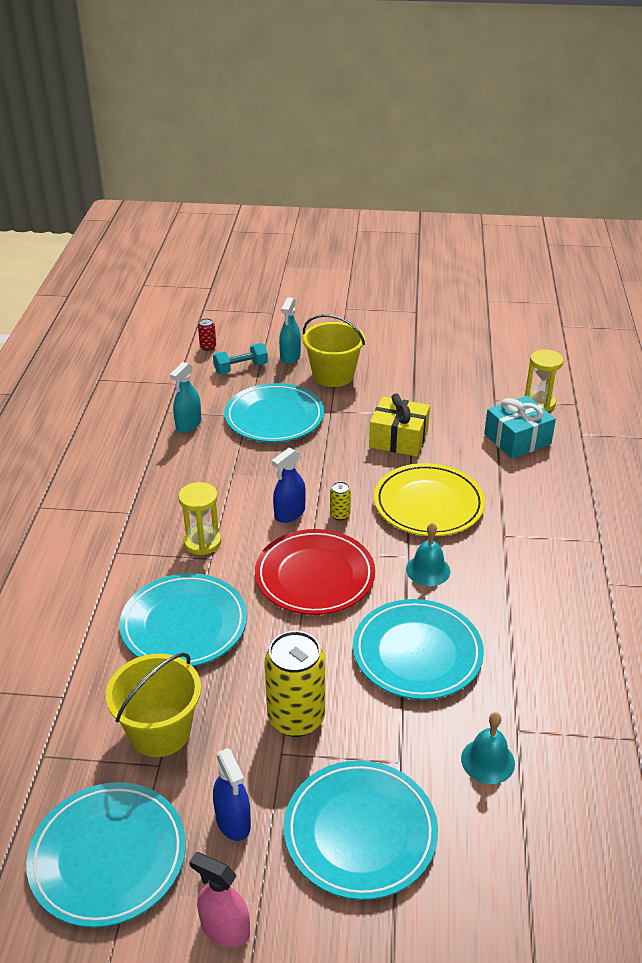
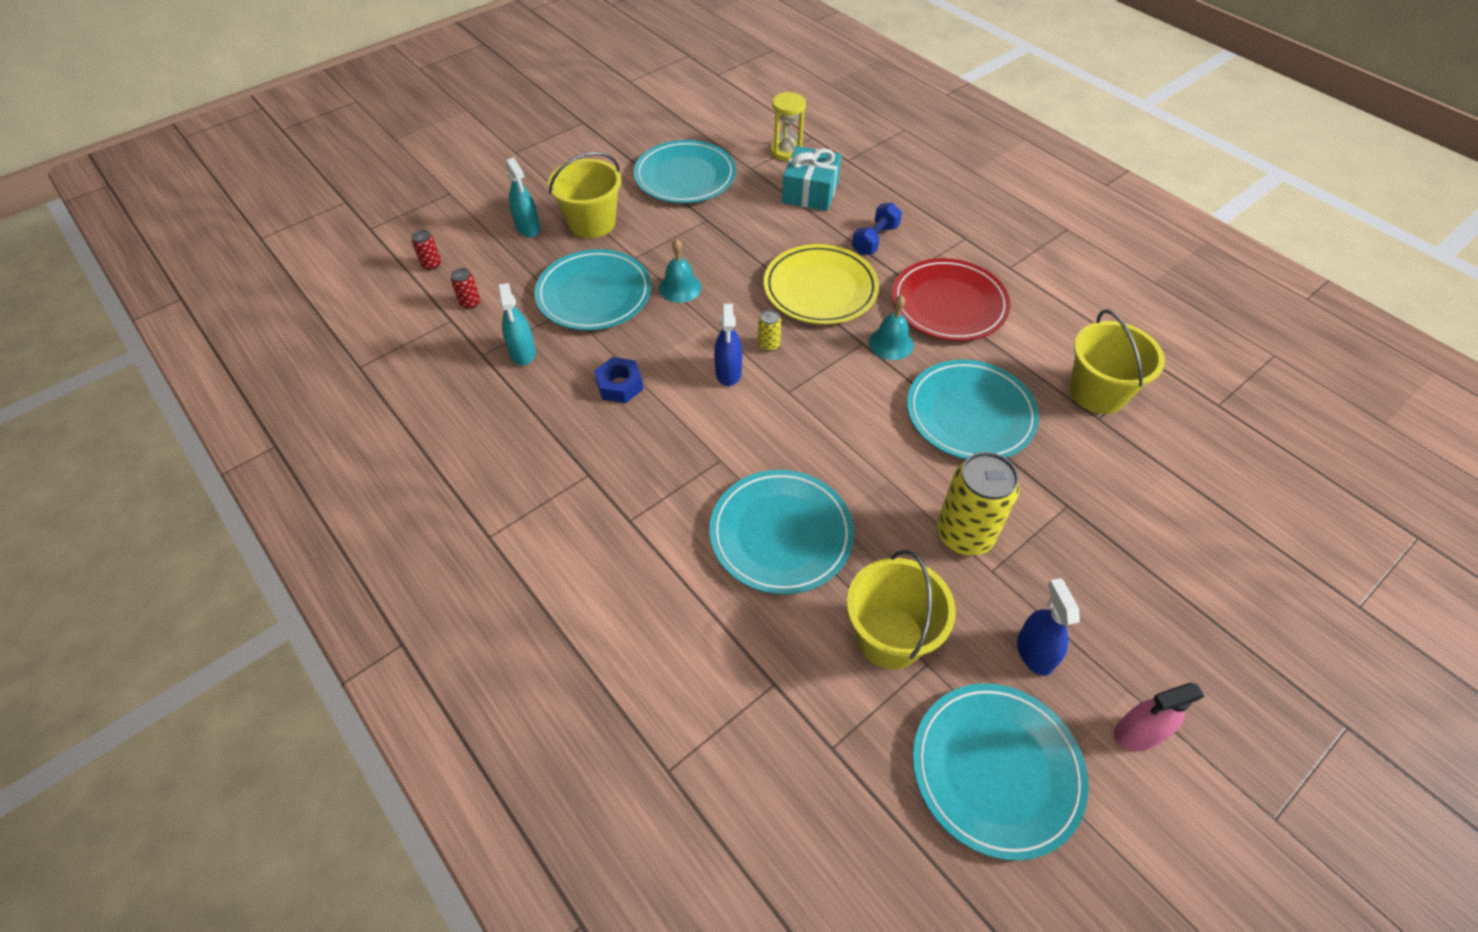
camera: 45 degrees left, 15 degrees up
(199, 380) = (470, 303): none -> red can
(202, 542) = (693, 452): yellow hourglass -> none
(215, 477) = (619, 385): none -> blue nut
(233, 821) = (1034, 652): blue spray bottle -> blue spray bottle turned 120 degrees counterclockwise
(241, 368) = (496, 266): turquoise dumbbell -> none
(315, 576) = (821, 411): red plate -> red plate (948, 304)
(360, 832) = (1114, 578): turquoise plate -> turquoise plate (685, 177)
(398, 439) = (724, 247): yellow gift -> none
(488, 761) = (1111, 455): turquoise bell -> turquoise bell (680, 287)
(520, 498) = (875, 240): none -> blue dumbbell
(546, 714) = (1097, 392): none -> yellow bucket

